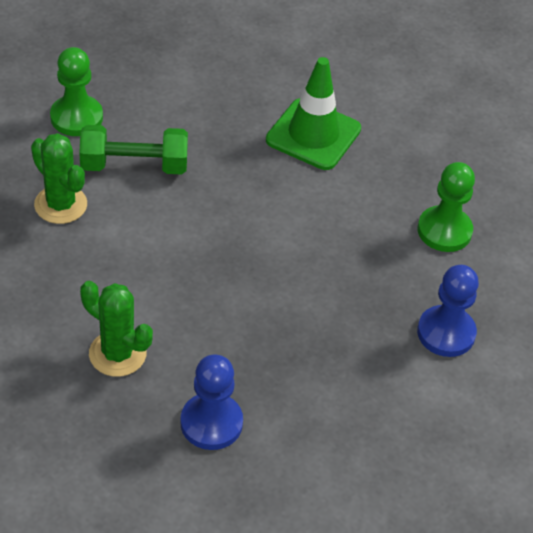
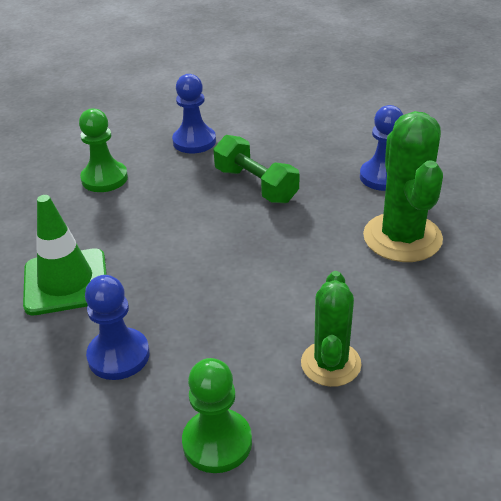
camera: 125 degrees left, 10 degrees down
(117, 354) = (402, 238): green cactus -> green cactus, size x1.56
(134, 165) = (228, 354): green dumbbell -> green dumbbell (256, 185)
(201, 119) = (118, 356): none -> blue pawn

